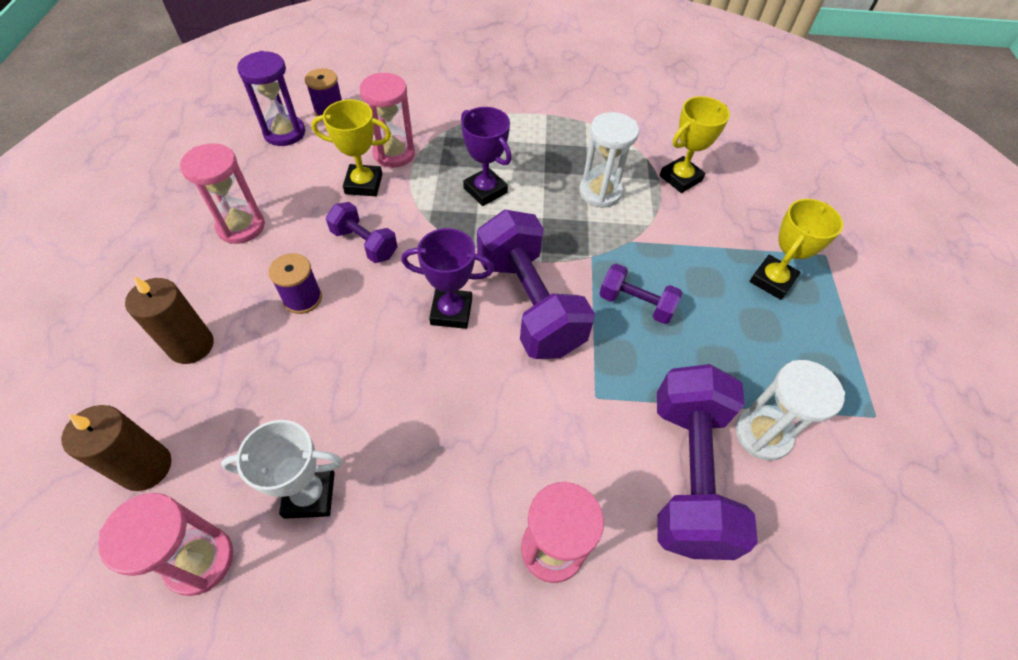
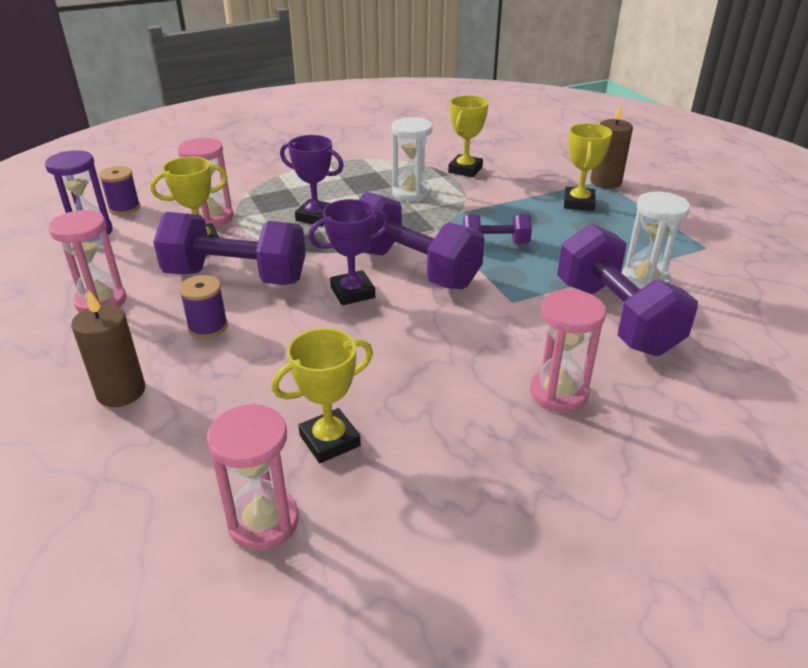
camera: 25 degrees left, 20 degrees down
(146, 467) = (148, 485): brown candle -> brown candle (605, 182)
(309, 495) = (329, 440): white trophy -> yellow trophy
(364, 244) = (236, 277): purple dumbbell -> purple dumbbell, size x1.92

